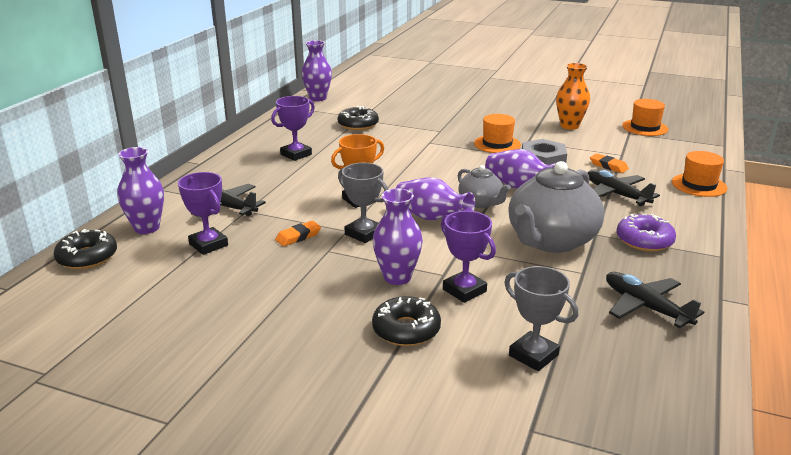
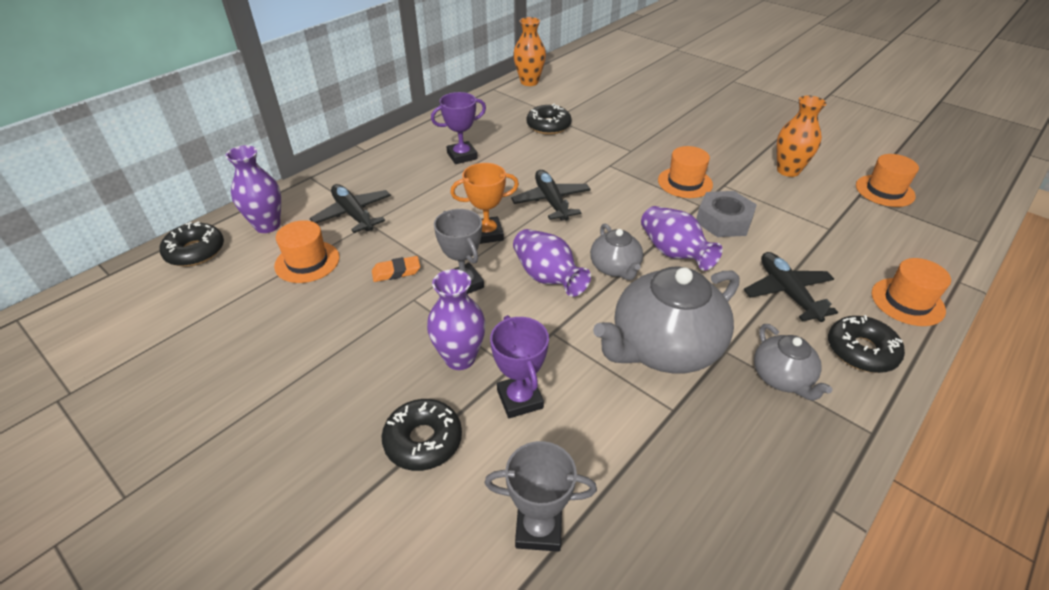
camera: 20 degrees right, 15 degrees up
(208, 245) = (307, 262): purple trophy -> orange hat
(318, 98) = (529, 82): purple vase -> orange vase
(533, 355) = (538, 528): grey trophy -> grey trophy turned 60 degrees counterclockwise
(608, 166) = (802, 244): orange eraser -> none
(644, 240) = (782, 378): purple donut -> grey teapot
(645, 307) = (721, 492): black plane -> black plane (551, 201)
(686, 216) = (861, 351): none -> black donut

